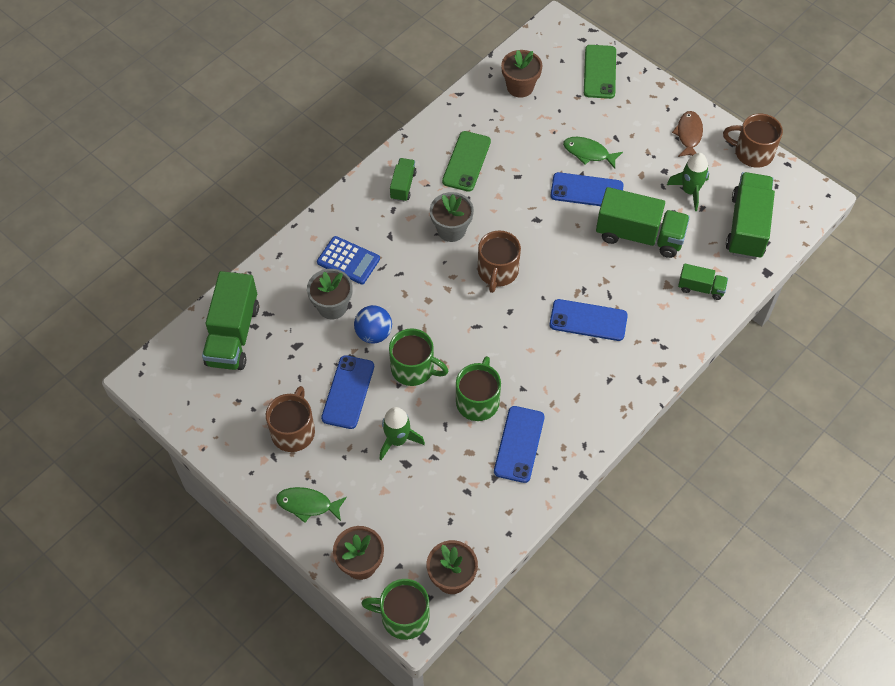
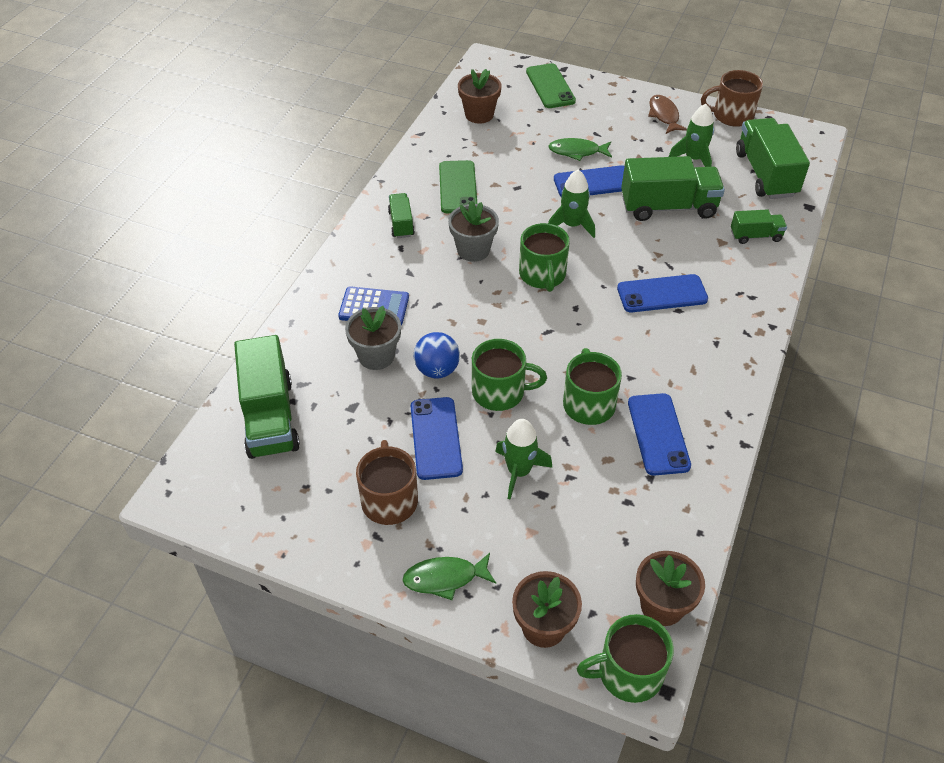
camera: 20 degrees left, 10 degrees down
(497, 271) = (542, 275): brown mug -> green mug
(546, 229) = (572, 225): none -> green rocket

